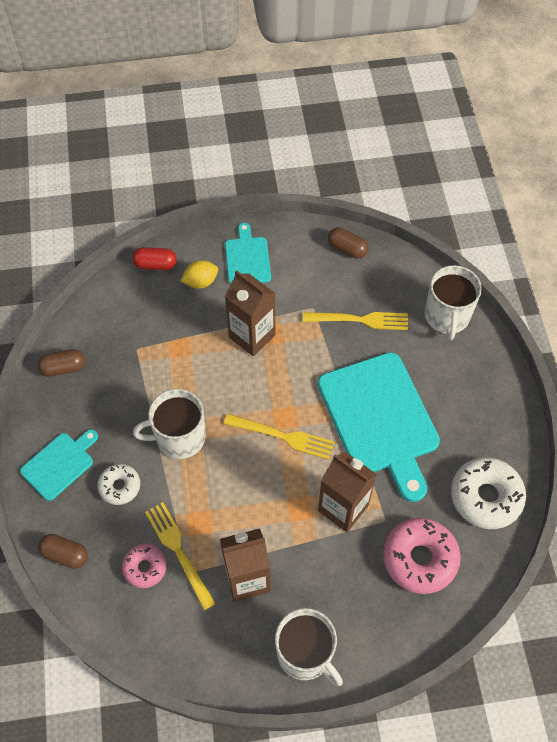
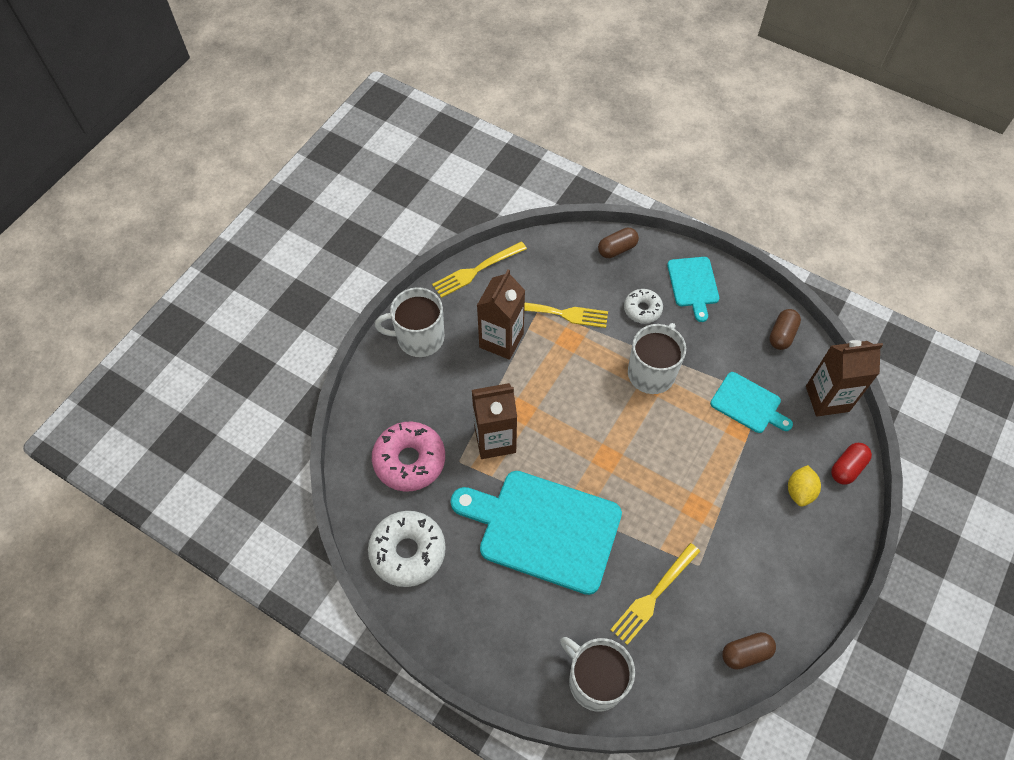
camera: 130 degrees right, 0 degrees up
(145, 567) = (566, 287): pink donut -> none
(247, 258) = (799, 550): turquoise cutting board -> turquoise cutting board (748, 404)
(252, 336) = (707, 491): brown carton -> brown carton (827, 399)
(283, 436) = (591, 444): yellow fork -> yellow fork (477, 270)

